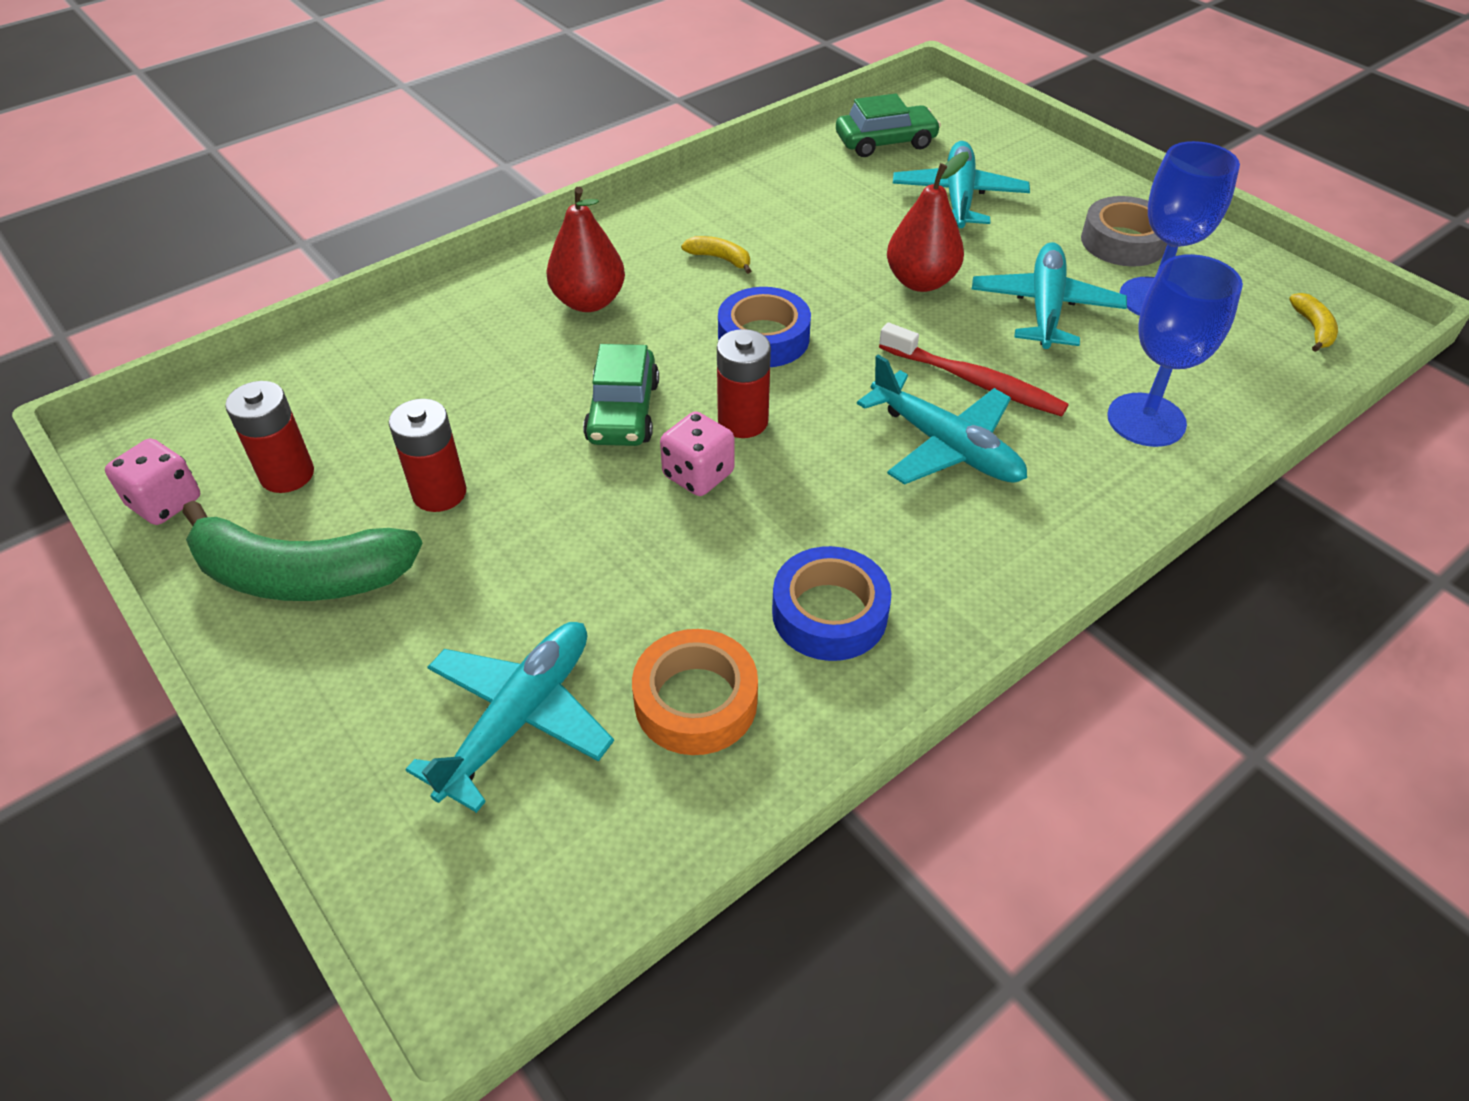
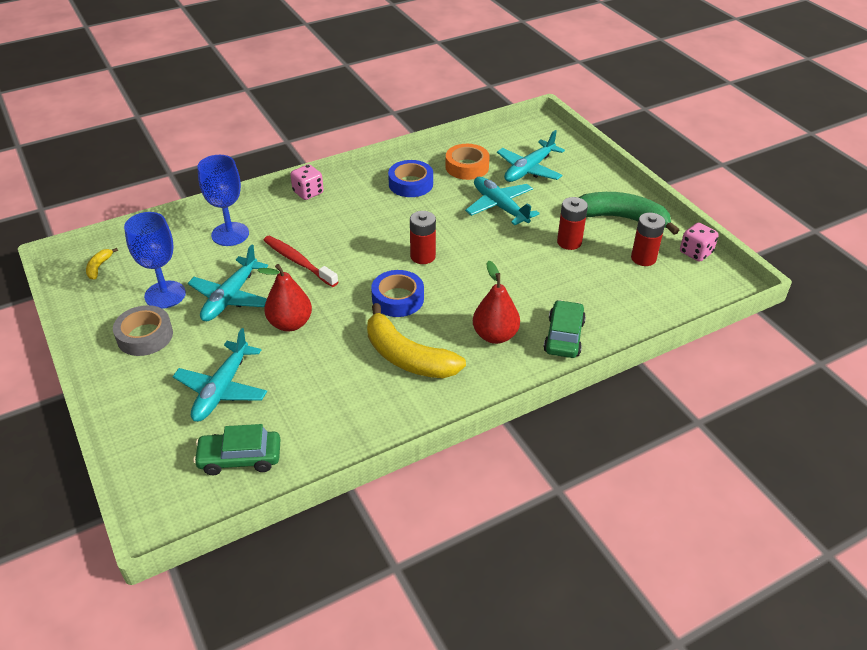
camera: 170 degrees left, 5 degrees down
(623, 411) = (481, 268): green car -> green car (564, 336)
(698, 475) = (450, 236): pink dice -> pink dice (308, 192)
(720, 259) = (407, 357): yellow banana -> yellow banana, size x2.36
(944, 445) = (332, 234): turquoise plane -> turquoise plane (500, 207)

